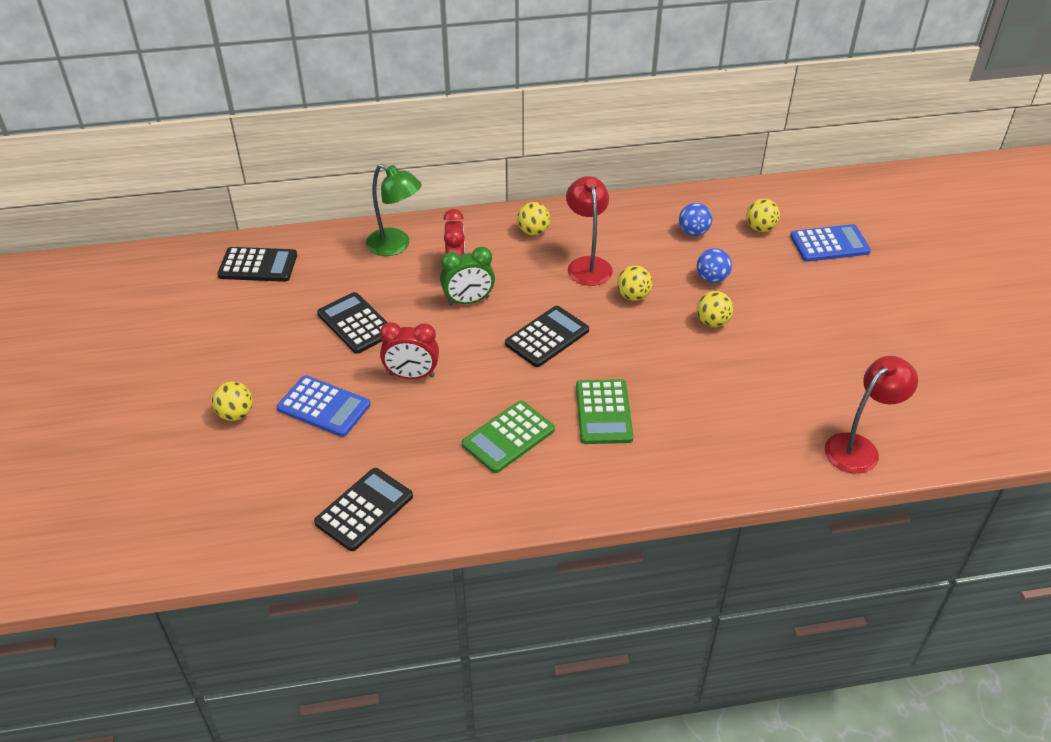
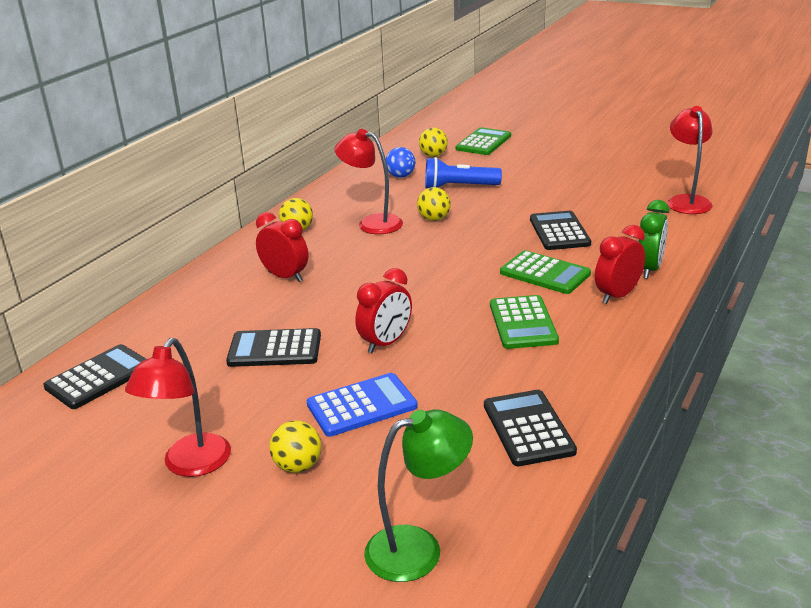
camera: 50 degrees left, 15 degrees down
(202, 365) = (190, 465): none -> red lamp
(396, 246) = (206, 294): green lamp -> green lamp (418, 548)
(468, 301) = (333, 285): green clock -> green clock (649, 269)
(547, 337) = (429, 266): black calculator -> black calculator (559, 231)
(608, 476) = (617, 295): none -> red clock
(712, 278) = (459, 187): blue ball -> blue flashlight
(712, 322) = (503, 202): yellow ball -> none
(829, 244) = (483, 142): blue calculator -> green calculator

